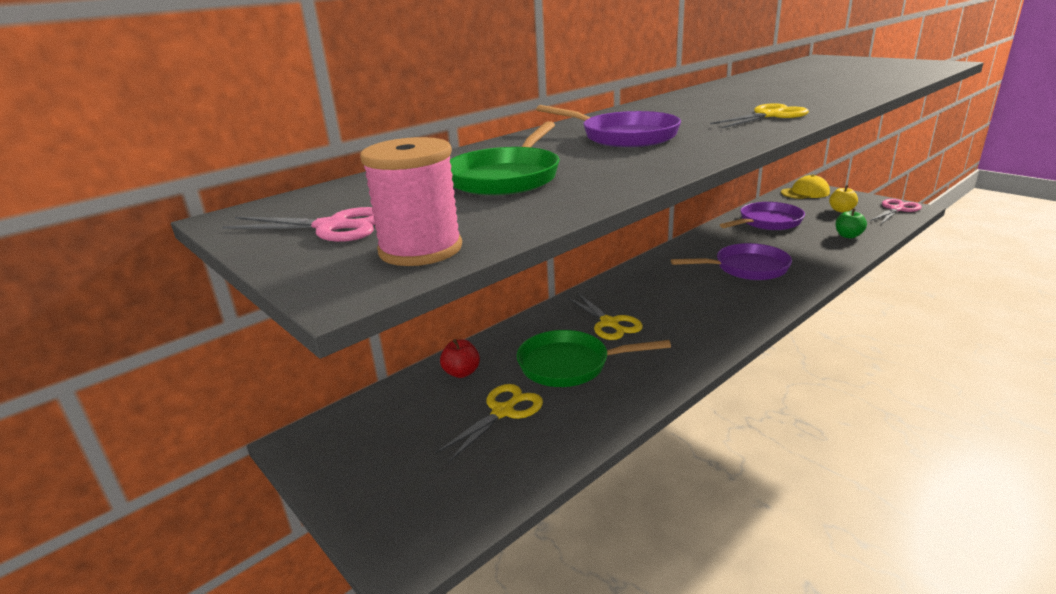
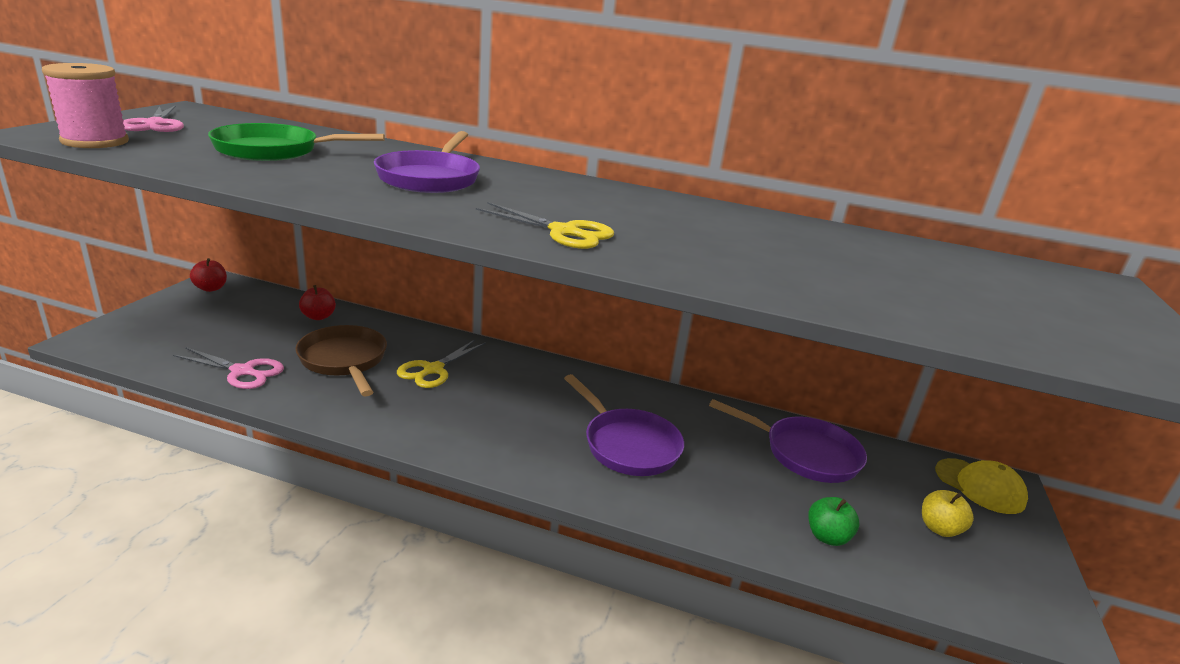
camera: 55 degrees right, 0 degrees up
(320, 446) = (211, 288): none -> red apple
(503, 412) = (261, 343): yellow scissors -> none
(569, 365) = (344, 361): green pan -> brown pan
(896, 209) = (1022, 600): pink scissors -> pink scissors (242, 371)

